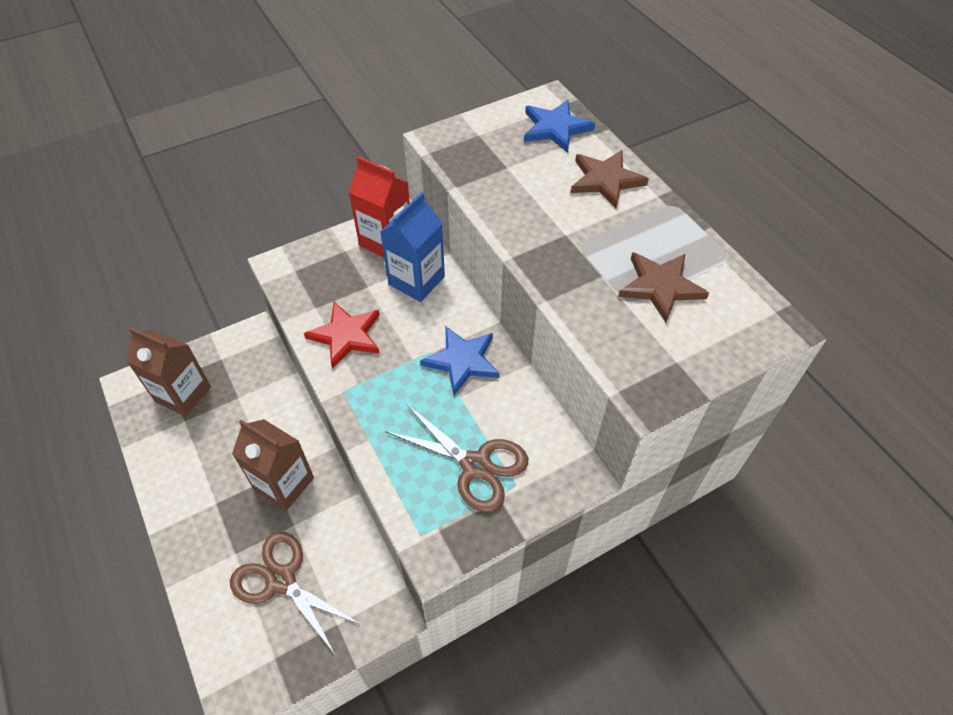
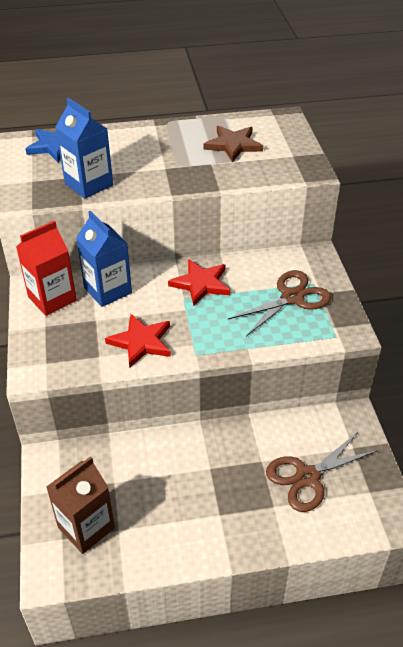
camera: 70 degrees left, 10 degrees down
(284, 483) = (220, 461): brown carton -> none
(462, 361) = (201, 284): blue star -> red star
(494, 180) = (89, 184): none -> blue carton
(606, 180) = (126, 139): brown star -> none

